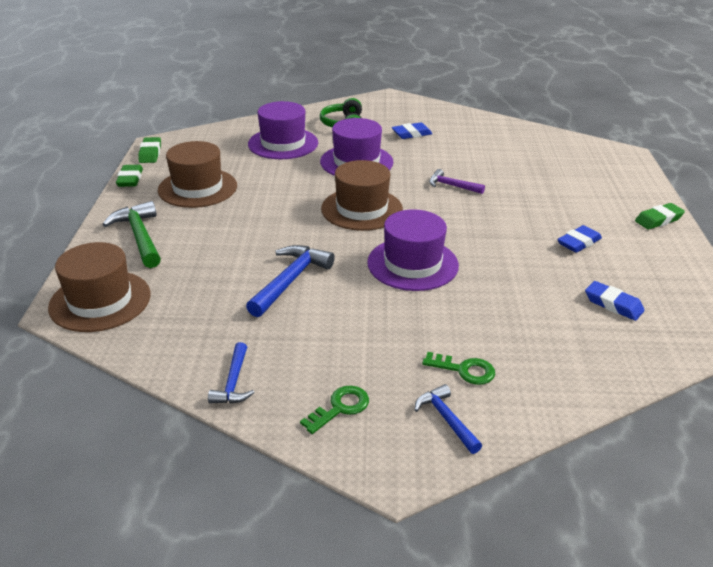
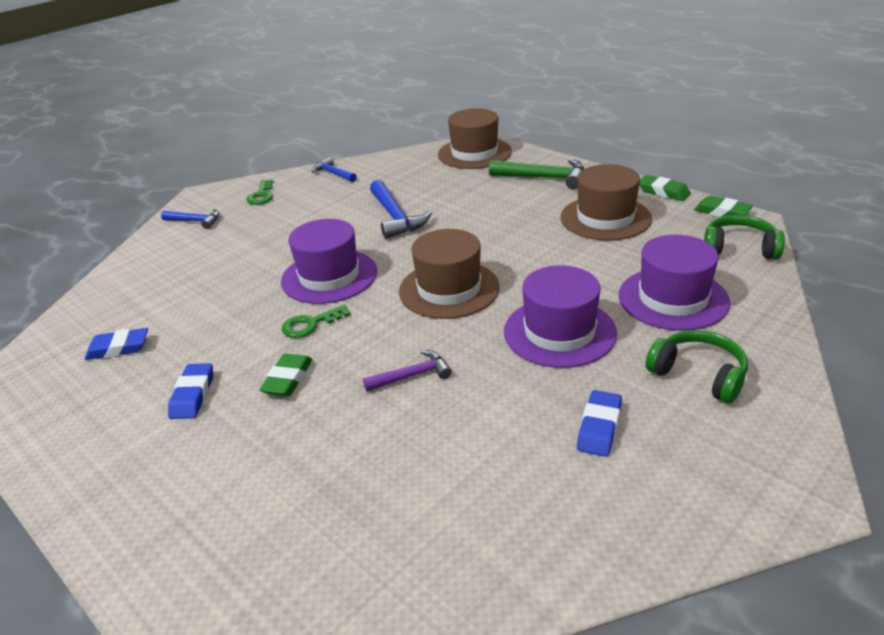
camera: 135 degrees right, 0 degrees up
(200, 139) = (739, 248): none -> green headphones
(464, 370) = (208, 243): green key -> green key (311, 324)
(658, 220) = (102, 506): green eraser -> green eraser (288, 379)

